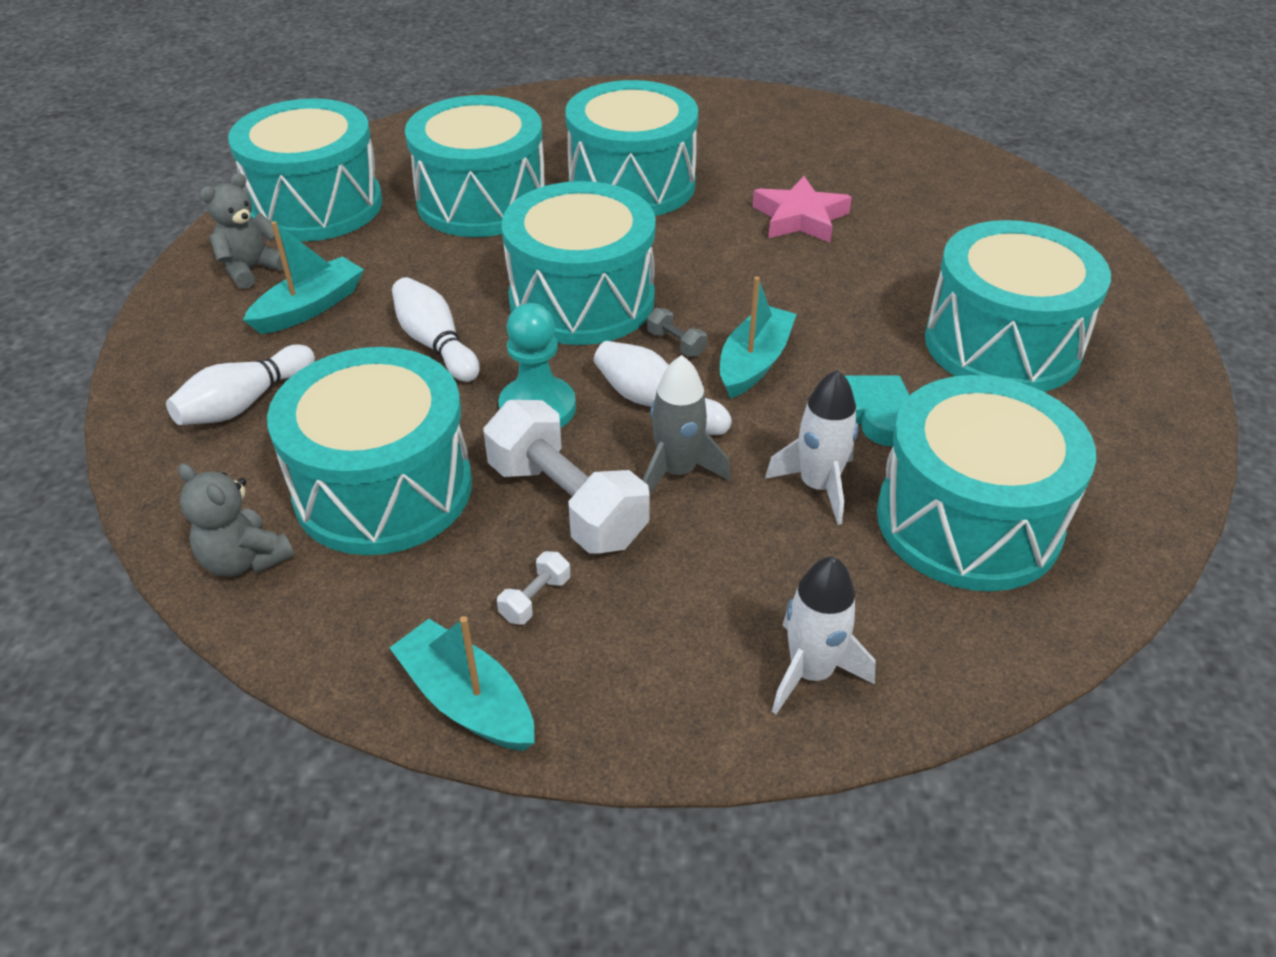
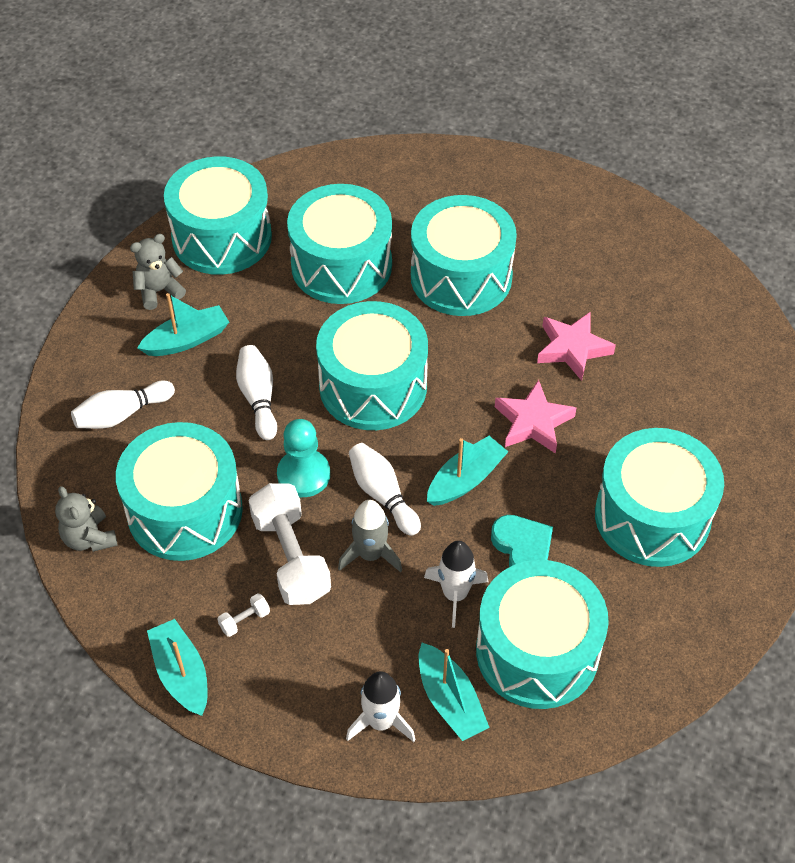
camera: 20 degrees right, 10 degrees up
(676, 343) = (420, 446): grey dumbbell -> none
(800, 290) = (533, 422): none -> pink star
(891, 613) = (450, 700): none -> turquoise boat

